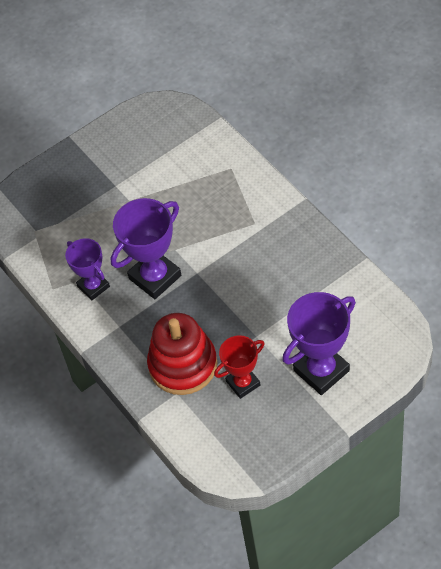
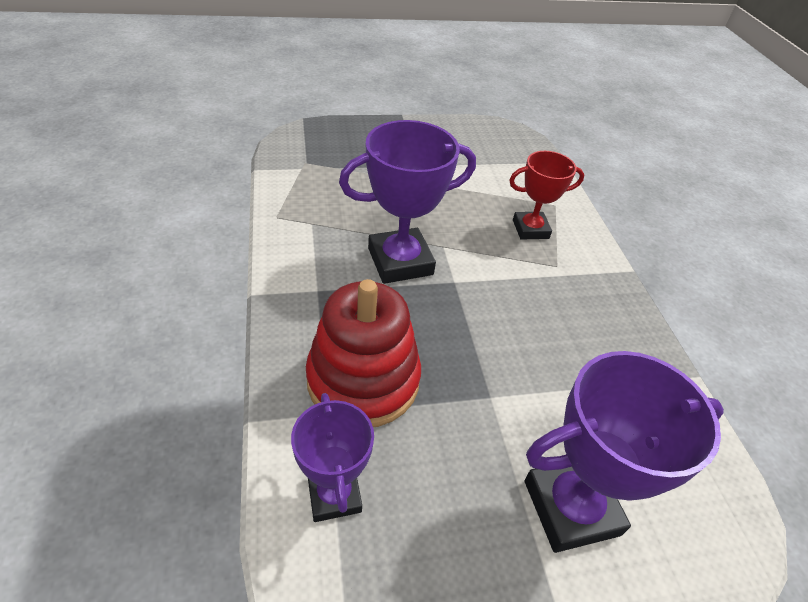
camera: 15 degrees right, 10 degrees down
(93, 286) = (322, 236): purple trophy -> purple trophy (334, 494)
(243, 383) = (433, 455): red trophy -> red trophy (530, 229)

